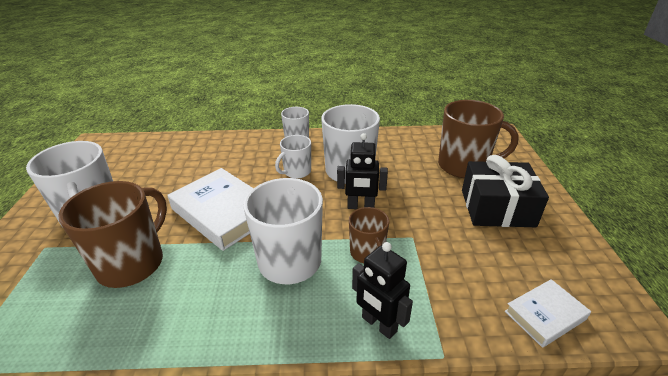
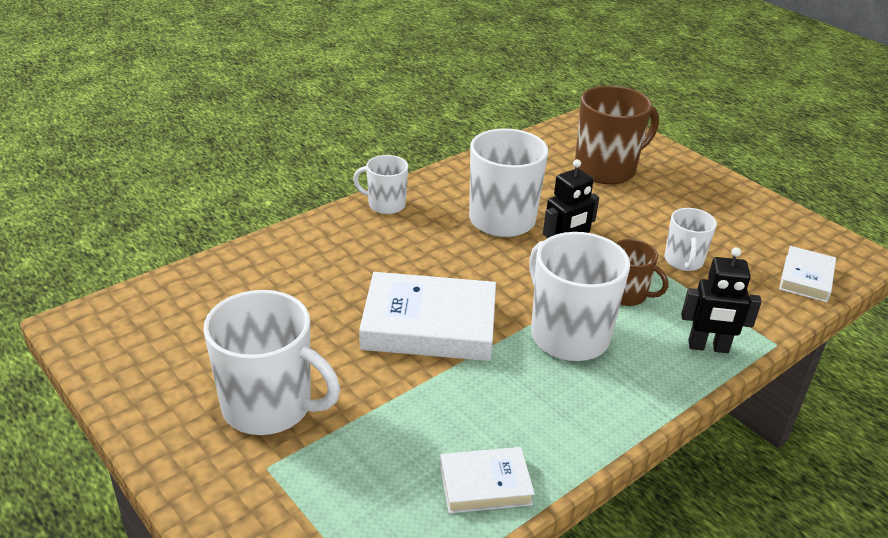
camera: 40 degrees left, 0 degrees up
(107, 327) = (485, 484): none -> white book
(132, 263) = (410, 422): brown mug -> none
(296, 172) = (444, 244): white mug -> white mug (683, 261)
(497, 208) = (681, 202): black gift -> none

